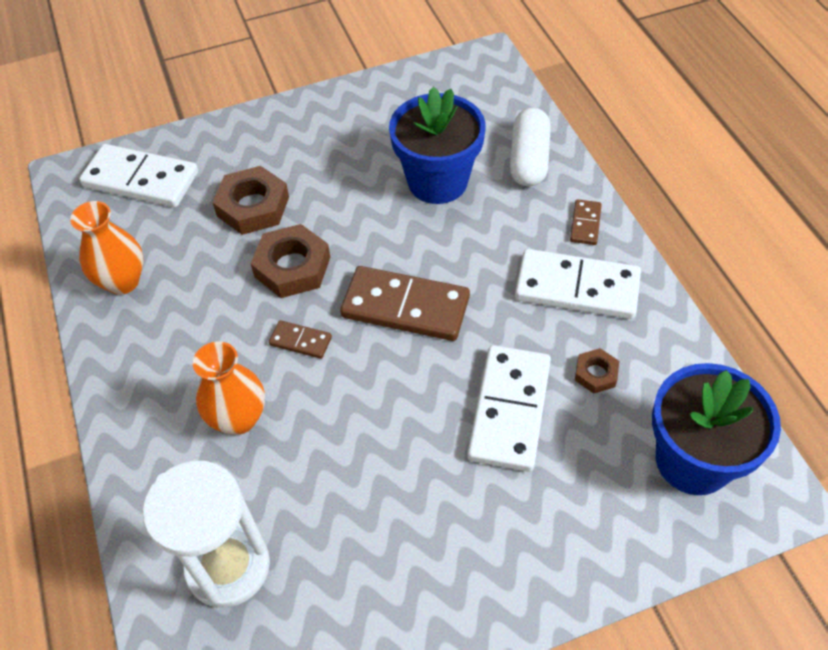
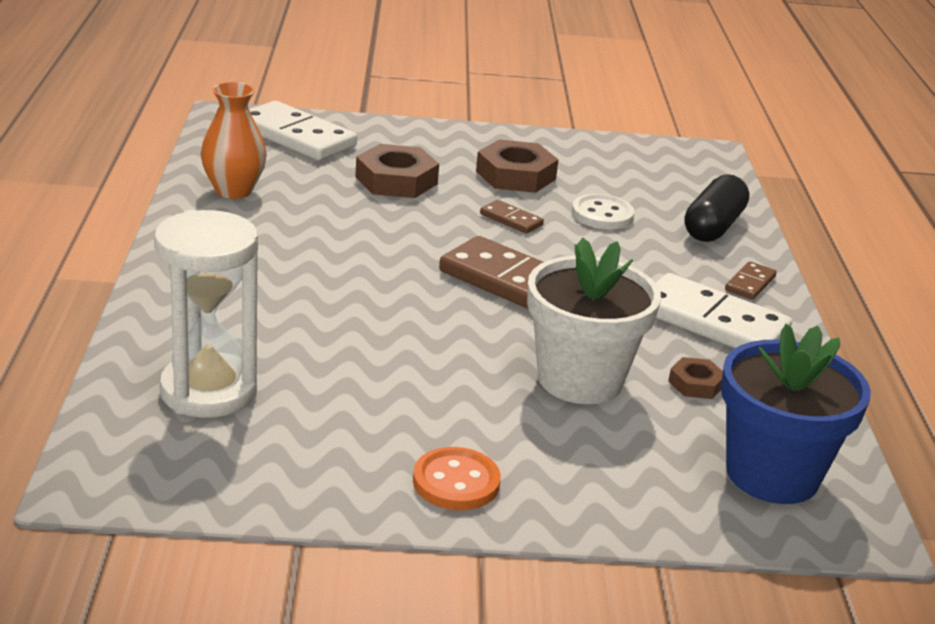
camera: 15 degrees right, 25 degrees down
(238, 418) = (287, 303): orange vase -> none
(292, 267) = (410, 227): brown nut -> brown nut (515, 175)
(300, 341) = (385, 274): brown domino -> brown domino (511, 219)
(437, 181) = (602, 215): blue flower pot -> white button
(471, 586) = (456, 482): none -> orange button
(509, 410) = (580, 380): white domino -> white flower pot
(529, 160) = (713, 227): white capsule -> black capsule

